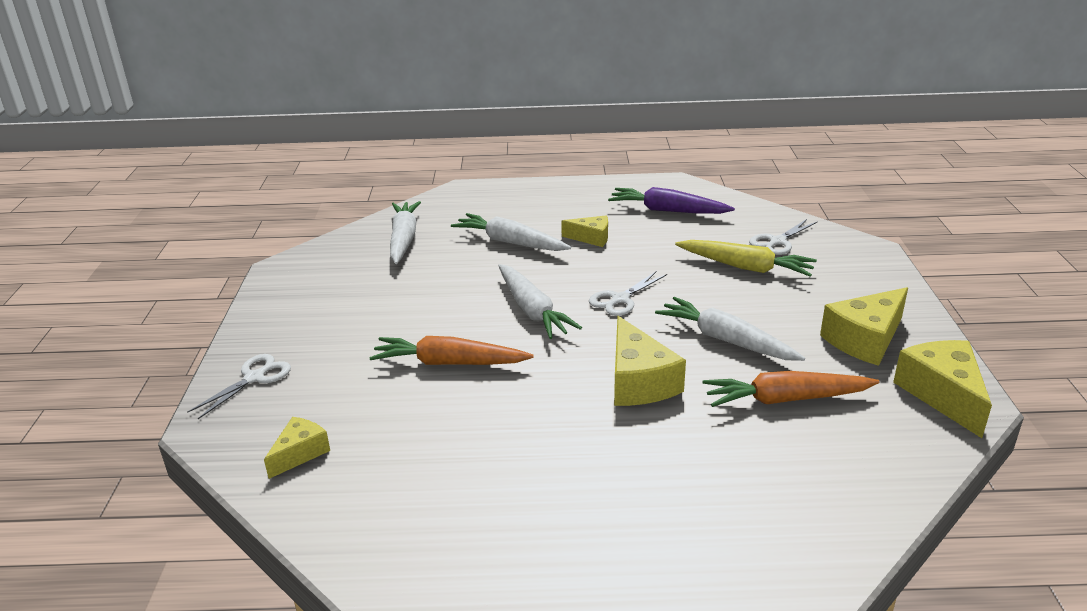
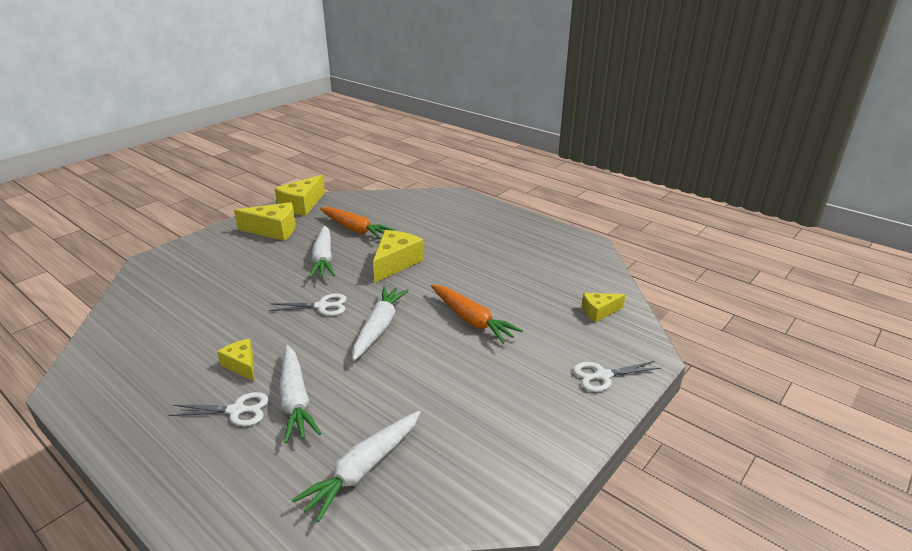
camera: 140 degrees left, 0 degrees up
(667, 210) = (147, 358): purple carrot -> none
(746, 267) = (223, 286): yellow carrot -> none
(777, 242) = (168, 291): white scissors -> white scissors (237, 410)

